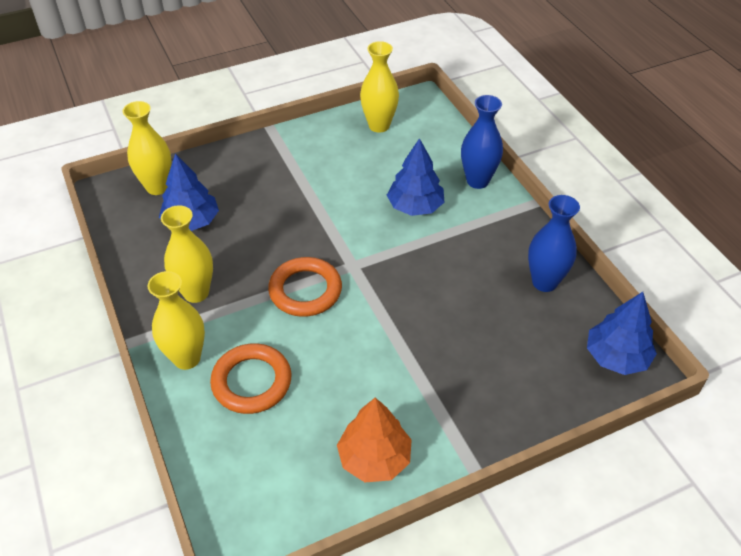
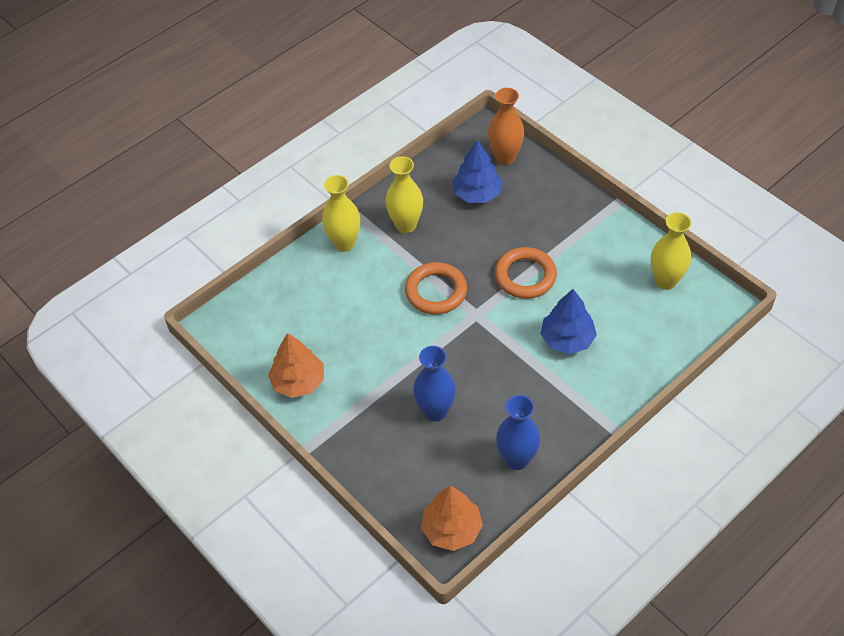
camera: 75 degrees right, 5 degrees up
(157, 187) = (505, 157): yellow vase -> orange vase
(251, 382) = (337, 288): orange ring -> orange ring (525, 276)
(477, 181) = (626, 379): blue vase -> blue vase (435, 411)
(616, 357) = (451, 529): blue tree -> orange tree

